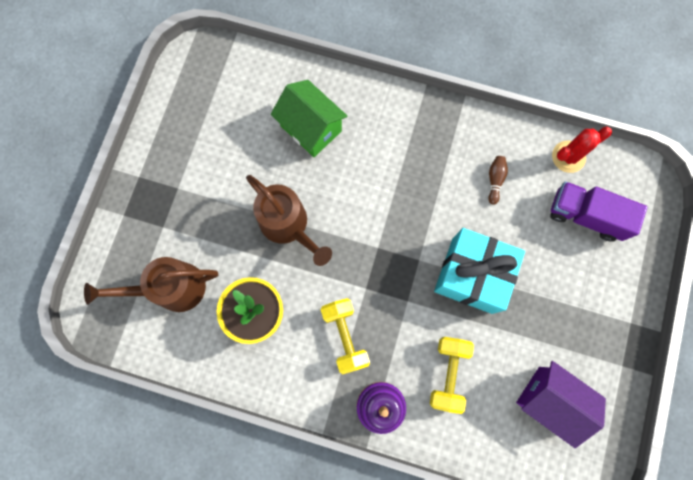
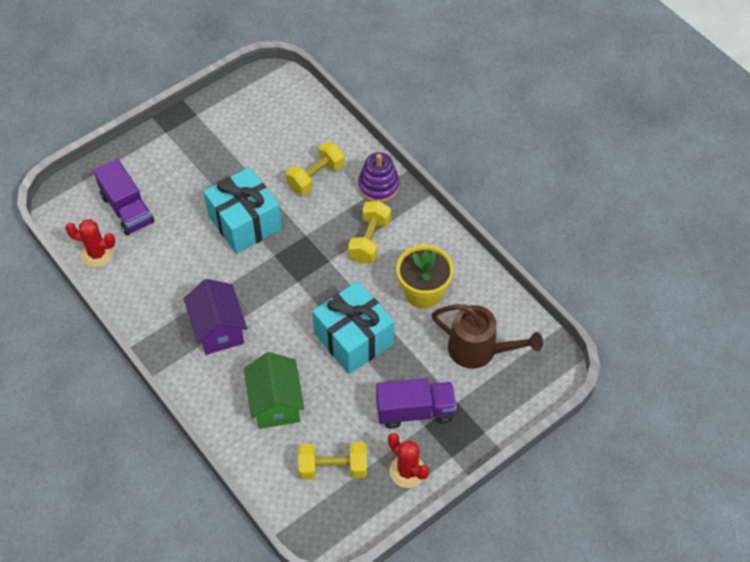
camera: 145 degrees left, 20 degrees down
(167, 142) = (407, 471): none -> red cactus
(193, 195) = (415, 411): none -> purple truck
(228, 107) = (333, 467): none -> yellow dumbbell
(289, 226) = (353, 339): brown watering can -> turquoise gift
(495, 180) = (167, 272): brown bowling pin -> none
(549, 400) = (262, 125): purple house -> purple house (218, 329)

